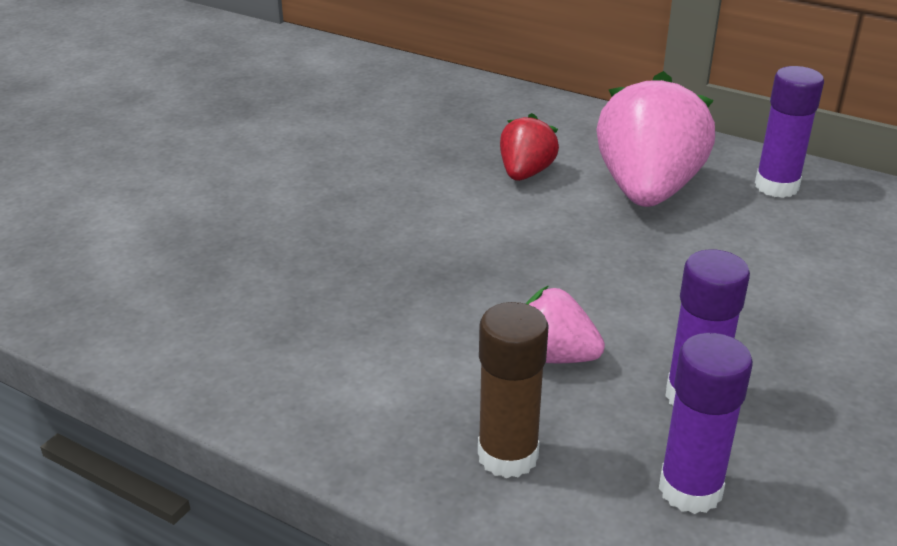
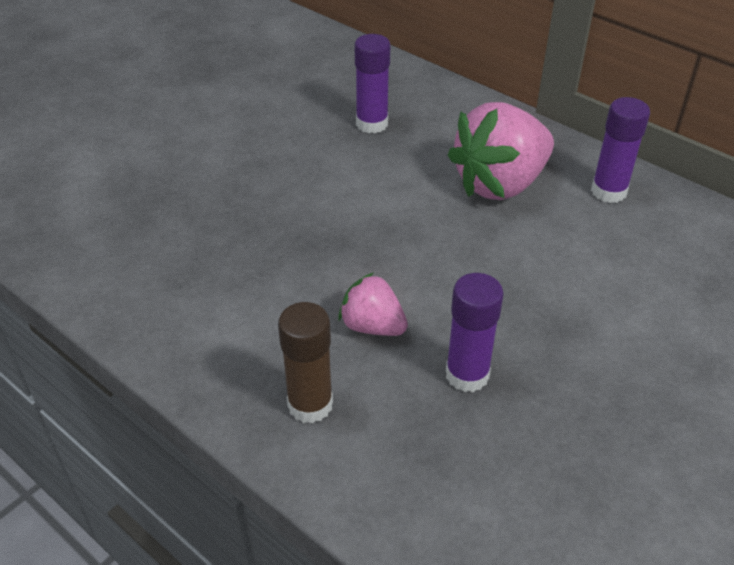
camera: 10 degrees right, 10 degrees up
(525, 173) = (407, 157): red strawberry -> none
(647, 190) = (500, 184): pink strawberry -> pink strawberry turned 150 degrees counterclockwise
(690, 489) = (435, 452): purple glue stick -> purple glue stick (372, 124)

